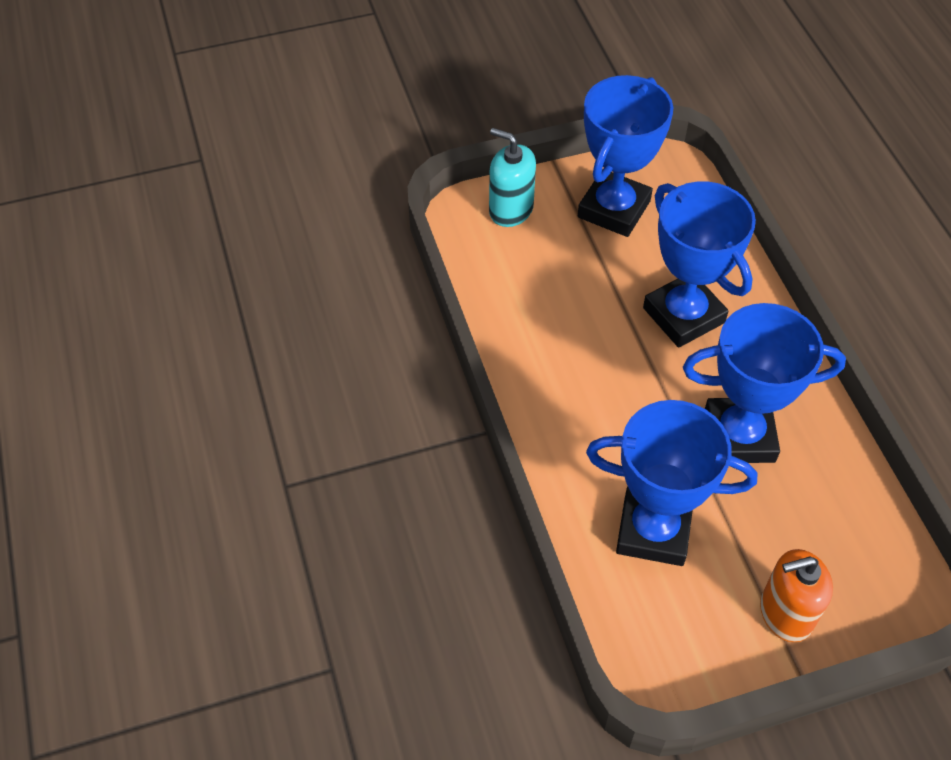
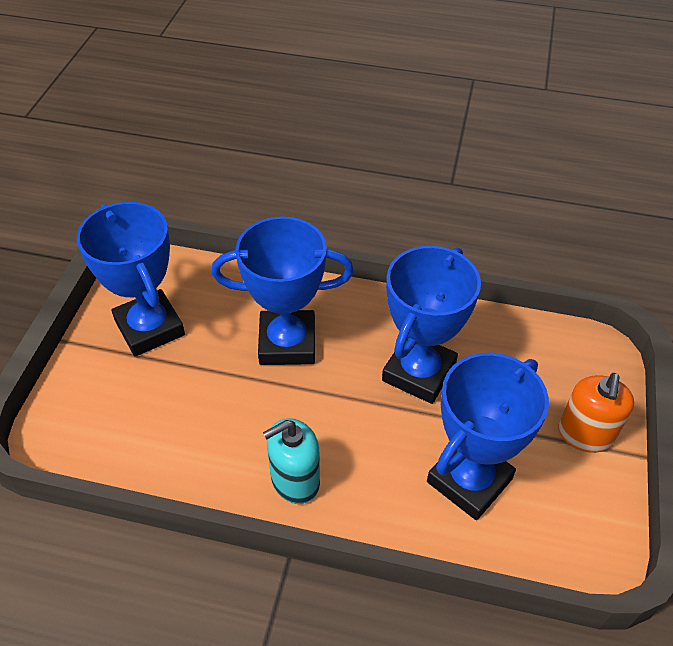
camera: 60 degrees left, 5 degrees down
(511, 210) = (82, 400): turquoise soap dispenser -> turquoise soap dispenser (295, 480)

